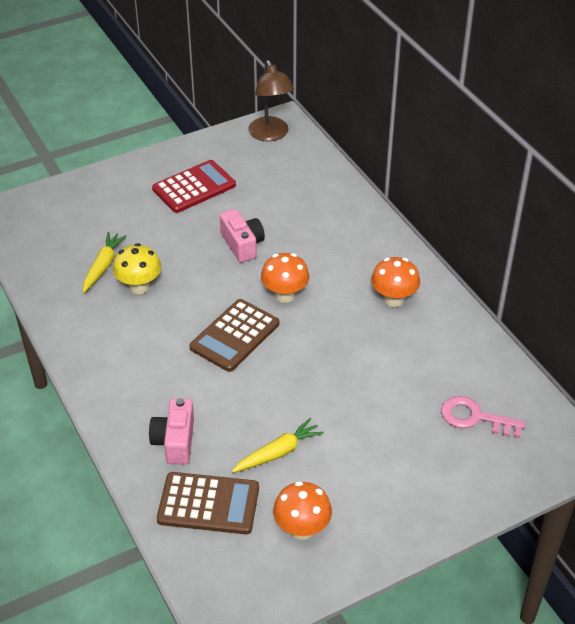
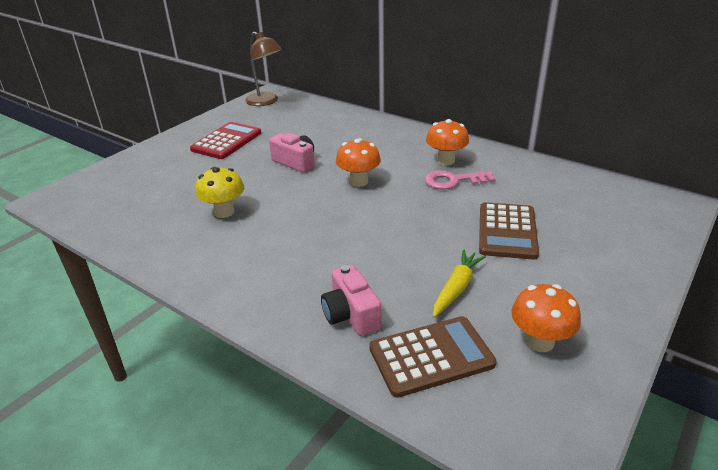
camera: 25 degrees left, 10 degrees down
(103, 266) = (178, 208): yellow carrot -> none
(235, 336) = (340, 219): brown calculator -> brown calculator (507, 231)
(475, 418) = (584, 209): pink key -> pink key (453, 181)

